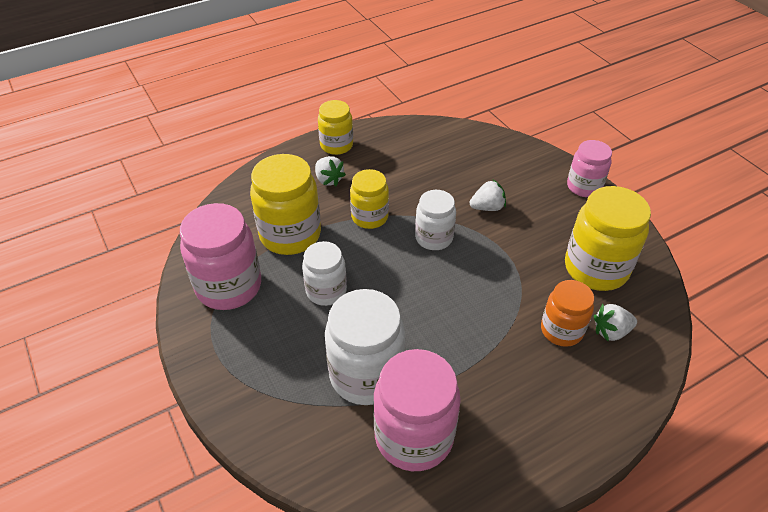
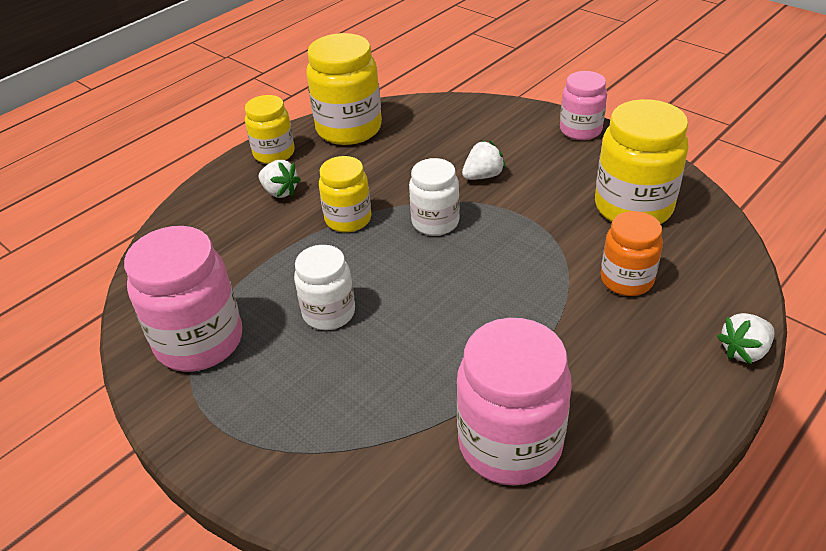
camera: 15 degrees left, 5 degrees down
(290, 235) = (256, 263): yellow jar -> yellow jar (349, 129)
(366, 375) = (420, 393): white jar -> none
(611, 331) = (681, 266): white strawberry -> white strawberry (744, 351)

